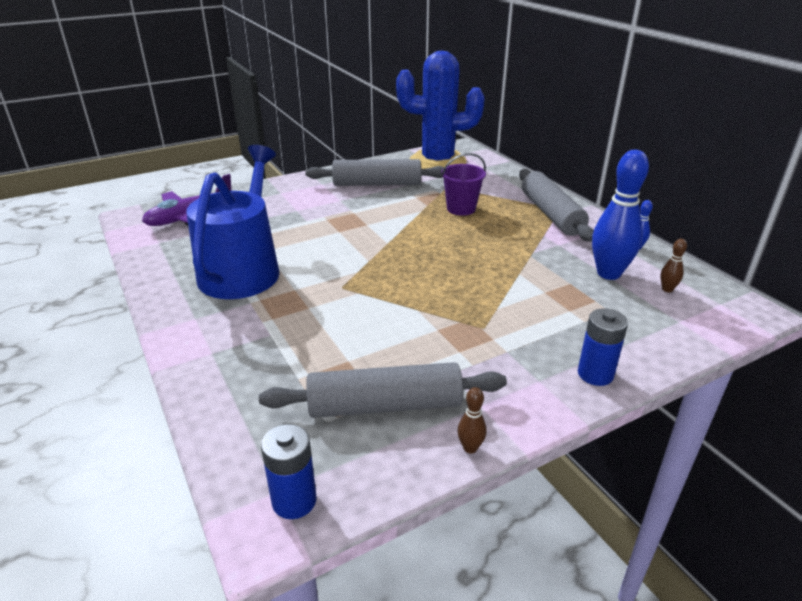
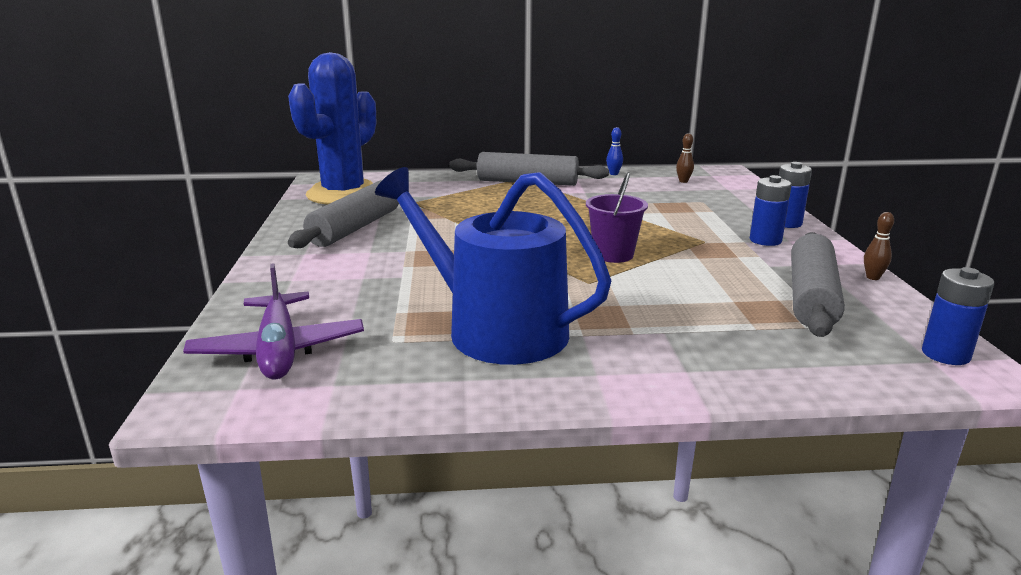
camera: 65 degrees left, 10 degrees down
(461, 209) = (473, 207): purple bucket -> purple bucket (613, 255)
(521, 364) = (765, 240): none -> blue battery
(608, 273) = (647, 189): blue bowling pin -> none

